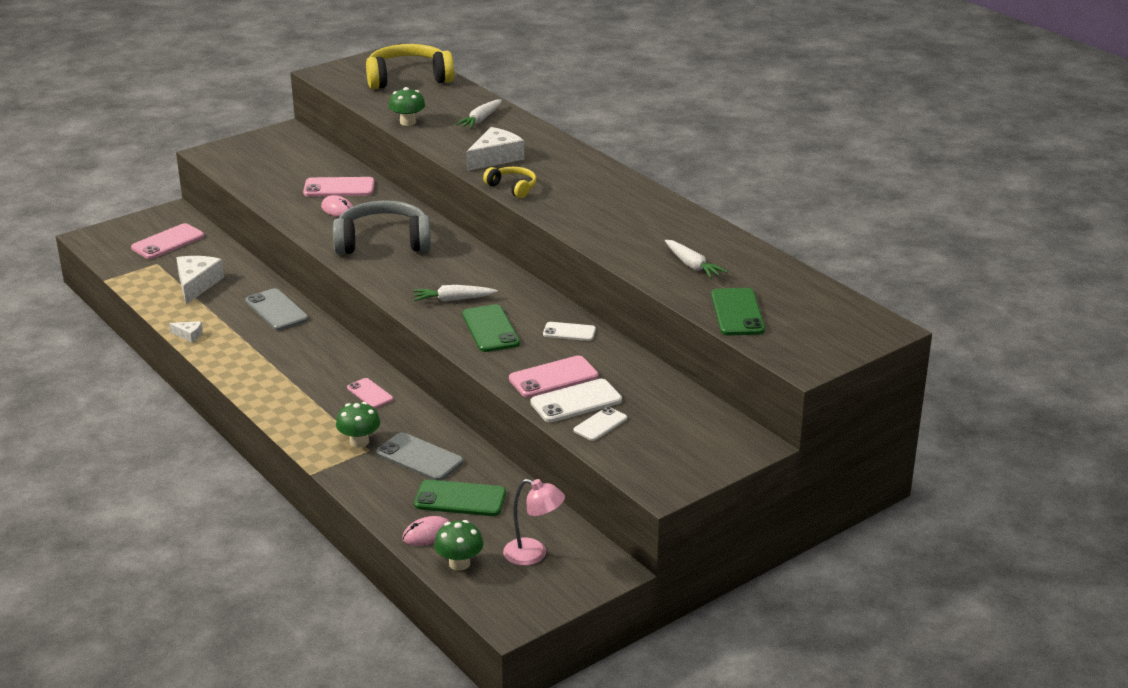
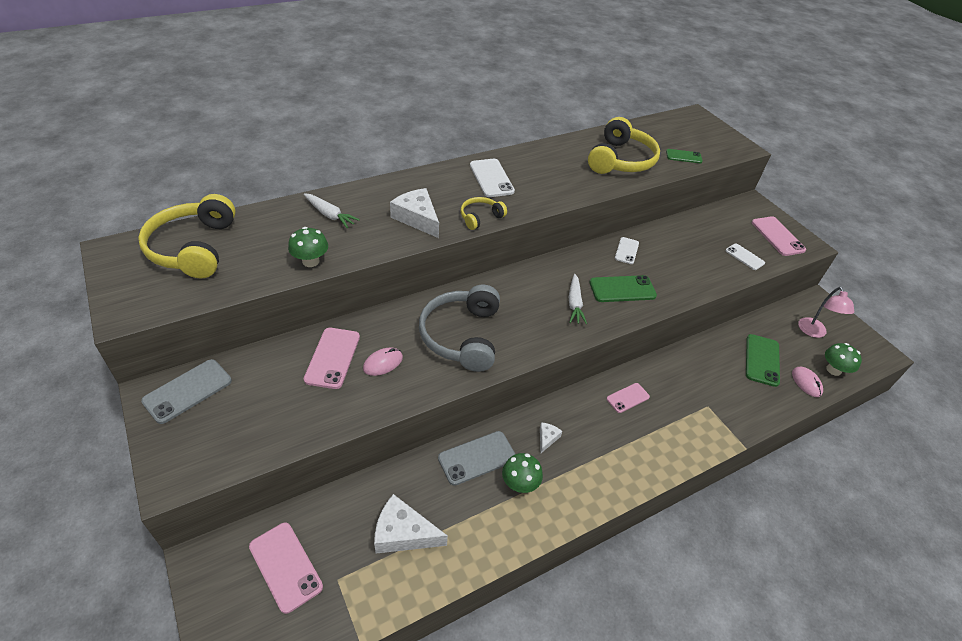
camera: 85 degrees left, 15 degrees up
(189, 335) = (513, 542): white cheese -> white cheese (547, 438)
(359, 441) = (697, 411): green mushroom -> green mushroom (520, 484)
(419, 458) = (715, 376): grey phone -> grey phone (188, 391)
(533, 555) = (814, 332): pink lamp -> pink lamp turned 150 degrees clockwise
(553, 378) = (689, 268): pink phone -> pink phone (777, 236)
(576, 401) = (718, 263): white phone -> white phone (491, 178)
(692, 265) = (621, 160): white carrot -> yellow headphones
(737, 312) = (683, 156): green phone -> green phone, size x0.63

